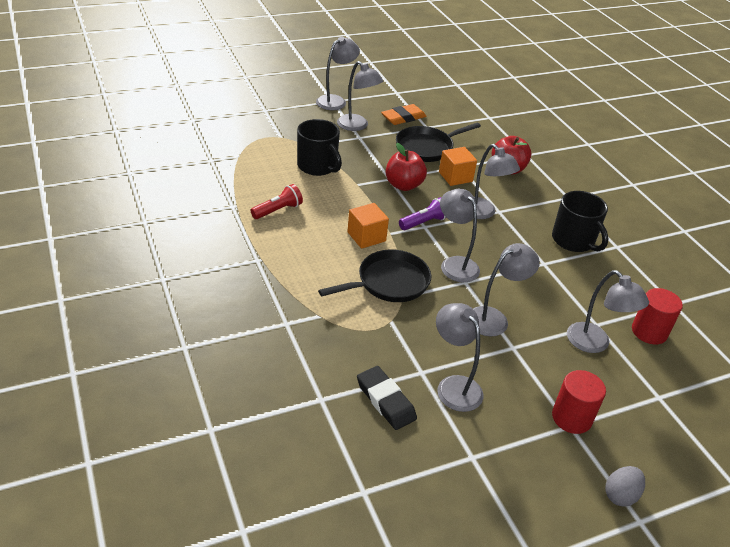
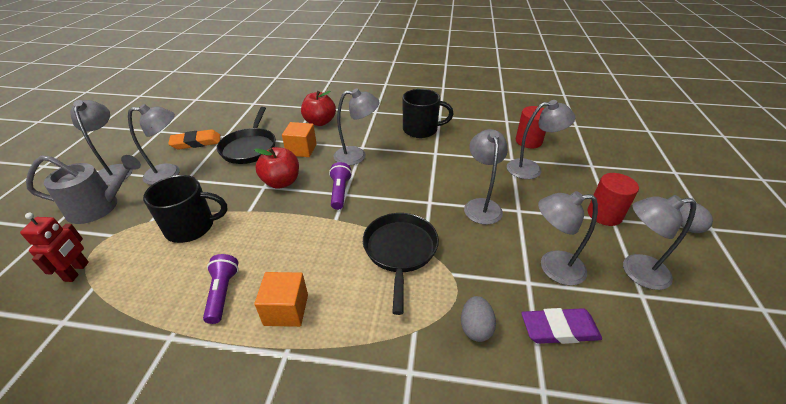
camera: 55 degrees left, 0 degrees up
(245, 142) = (77, 271): none -> red robot
(278, 210) = (222, 293): red flashlight -> purple flashlight
(298, 116) = (99, 207): none -> grey watering can
(348, 349) = (475, 328): none -> grey egg
(366, 237) = (326, 238): orange cube -> orange cube (286, 310)
(385, 400) = (559, 329): black eraser -> purple eraser
(403, 117) = (196, 142): orange eraser -> orange eraser turned 75 degrees clockwise
(455, 264) = (404, 198): grey lamp -> grey lamp (636, 271)

